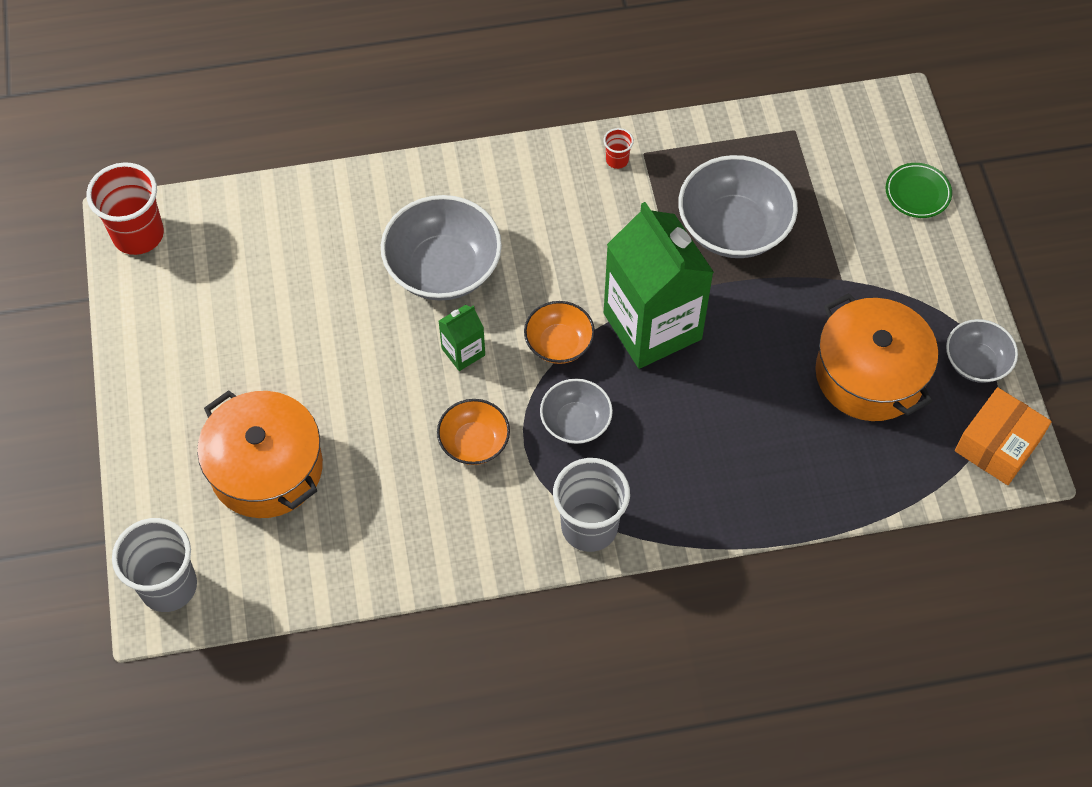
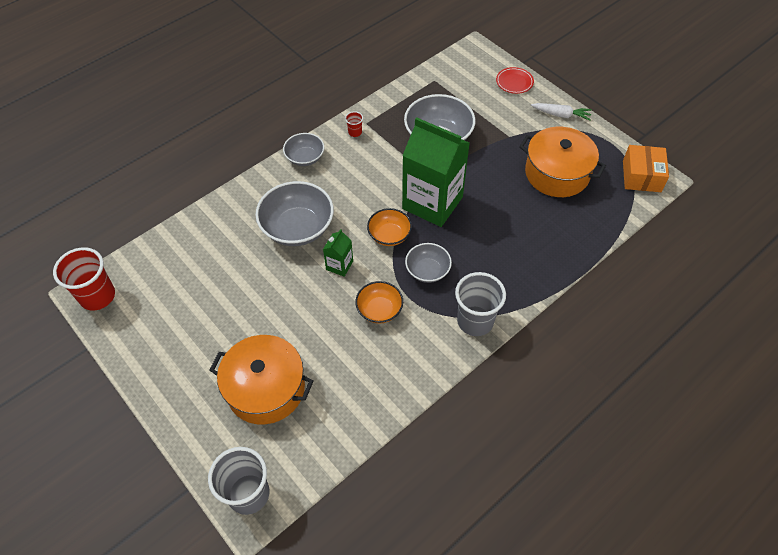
camera: 30 degrees left, 5 degrees down
(917, 193) = (514, 82): green plate -> red plate
(950, 283) = (561, 115): none -> white carrot
(976, 362) = (601, 144): grey bowl -> grey bowl (305, 158)

